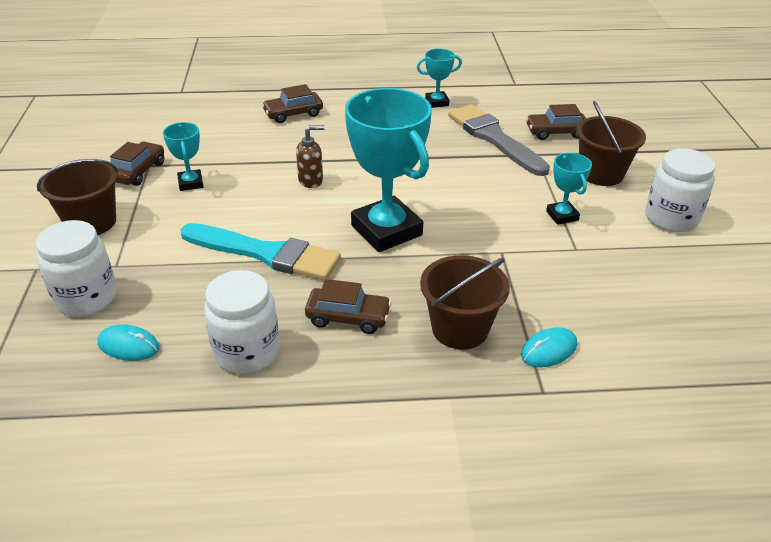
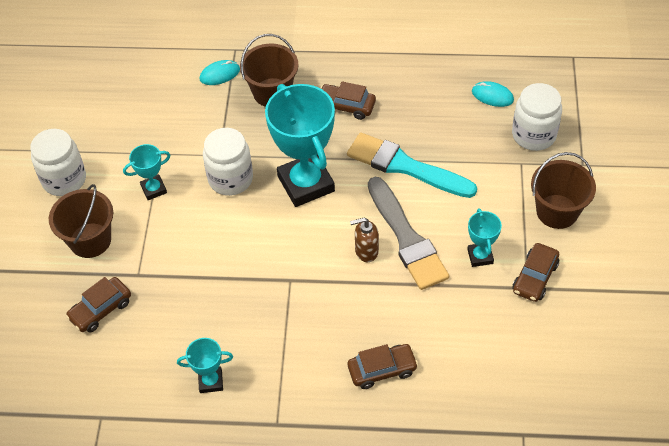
camera: 170 degrees left, 15 degrees up
(247, 352) = (414, 86): white jar -> white jar (230, 179)
(494, 138) = (170, 304): grey brush -> grey brush (406, 238)
(555, 132) = (101, 310): brown car -> brown car turned 135 degrees clockwise
(562, 216) = (154, 189): turquoise trophy -> turquoise trophy turned 75 degrees clockwise

